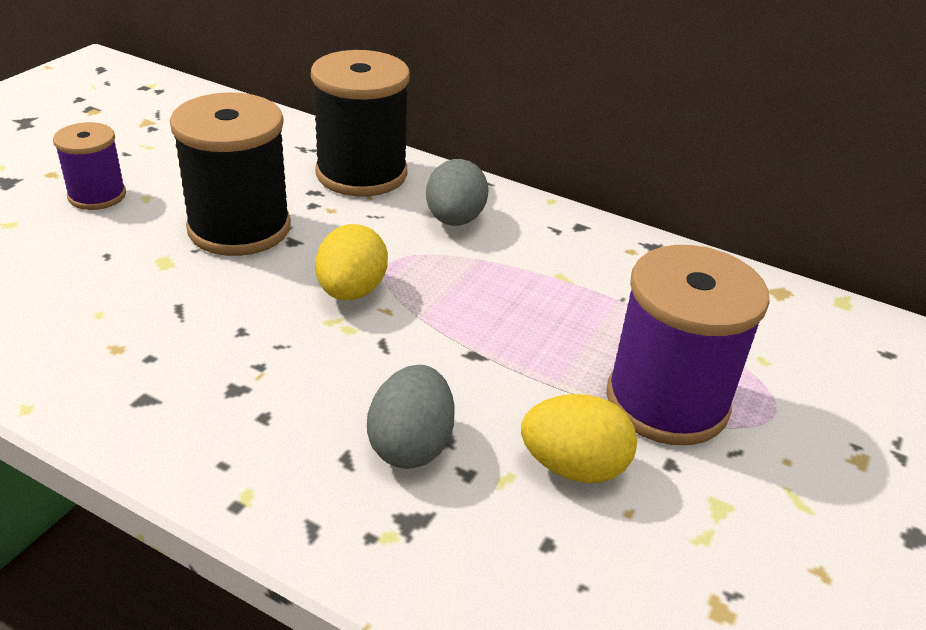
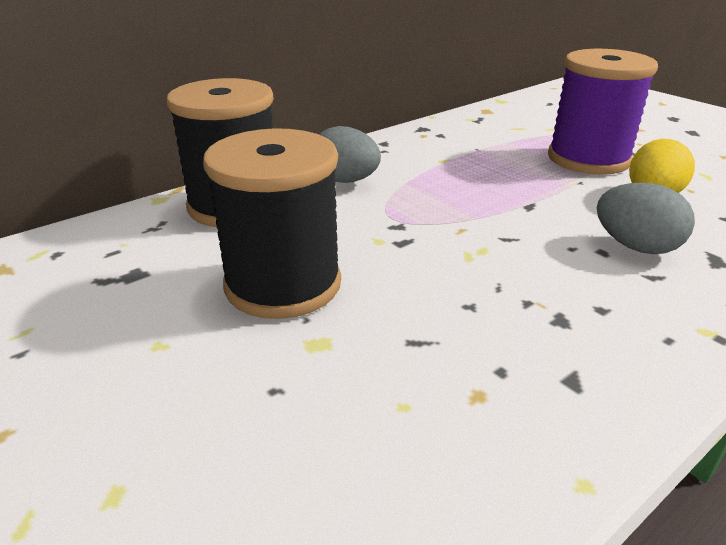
camera: 65 degrees left, 5 degrees down
(97, 196) = (115, 388): purple spool -> none
(351, 291) = (428, 240): yellow egg -> none

